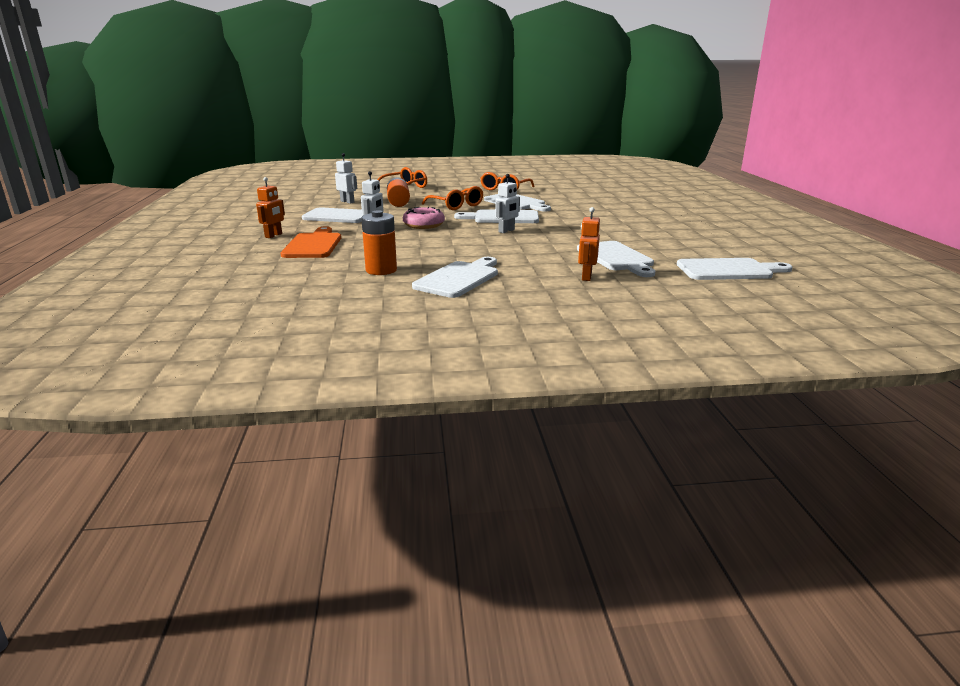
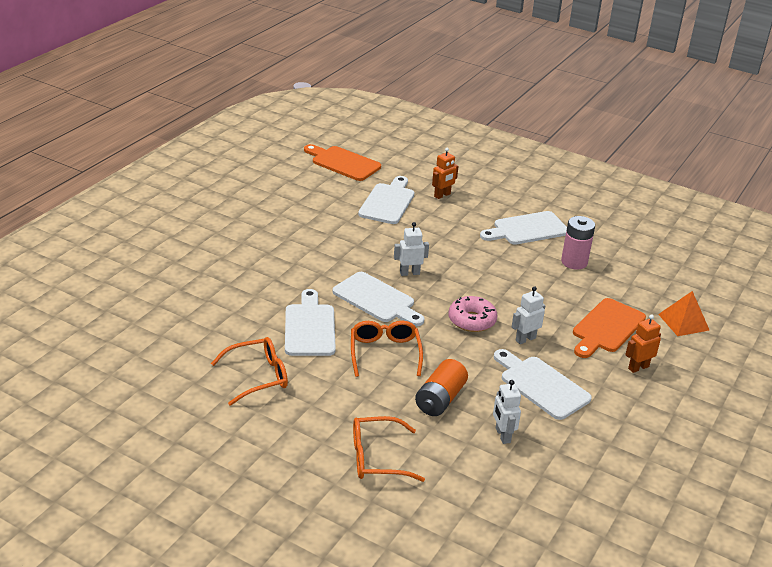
camera: 145 degrees left, 10 degrees up
(240, 263) = (683, 322): none -> orange pyramid
(381, 270) = (574, 262): orange battery -> pink battery
(728, 270) = (343, 163): white cutting board -> orange cutting board

